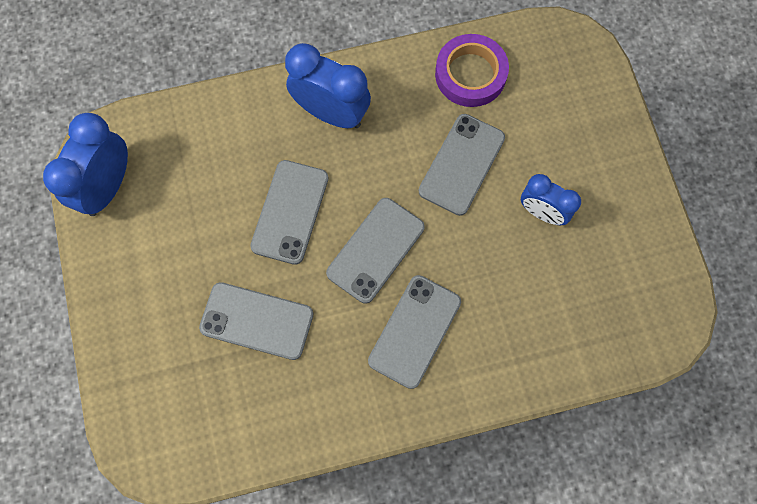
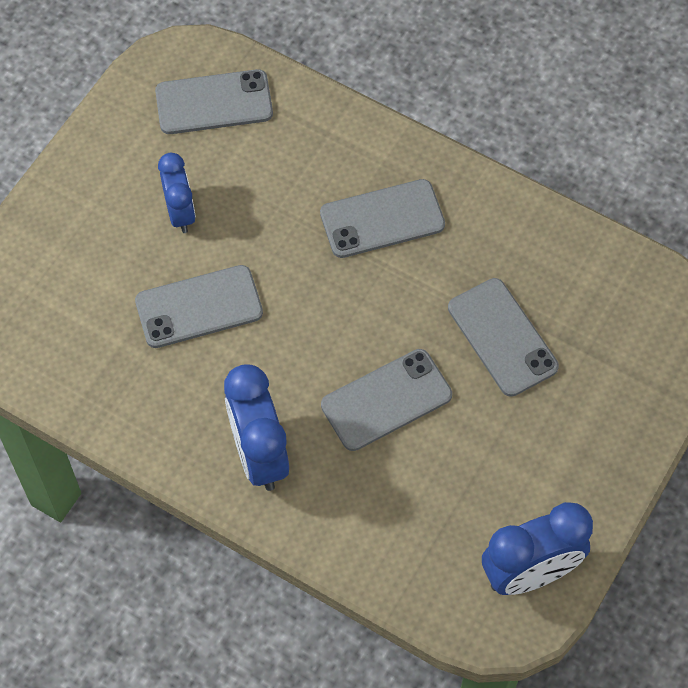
camera: 135 degrees left, 10 degrees down
(375, 250) = (347, 305): grey phone -> grey phone (214, 102)
(470, 74) = (99, 375): purple tape -> none

